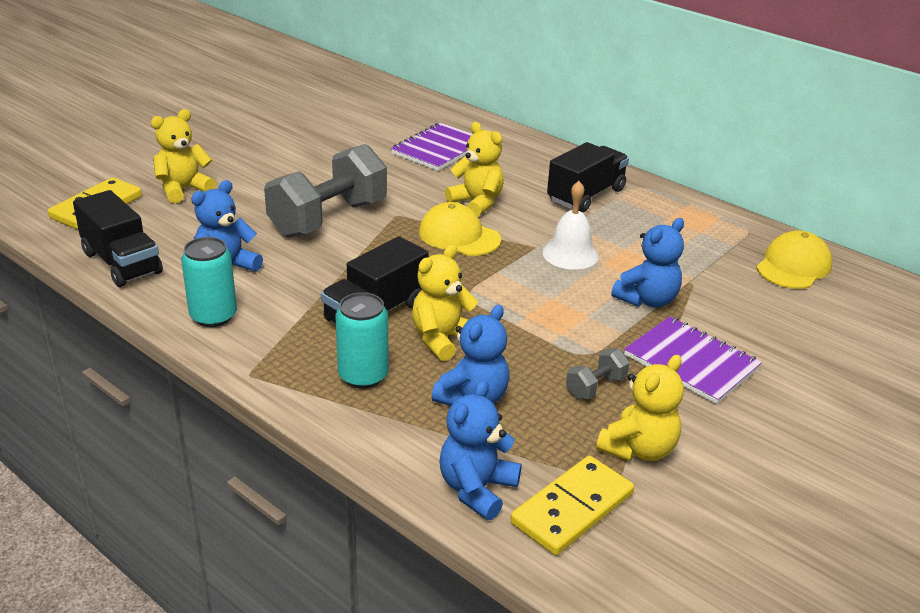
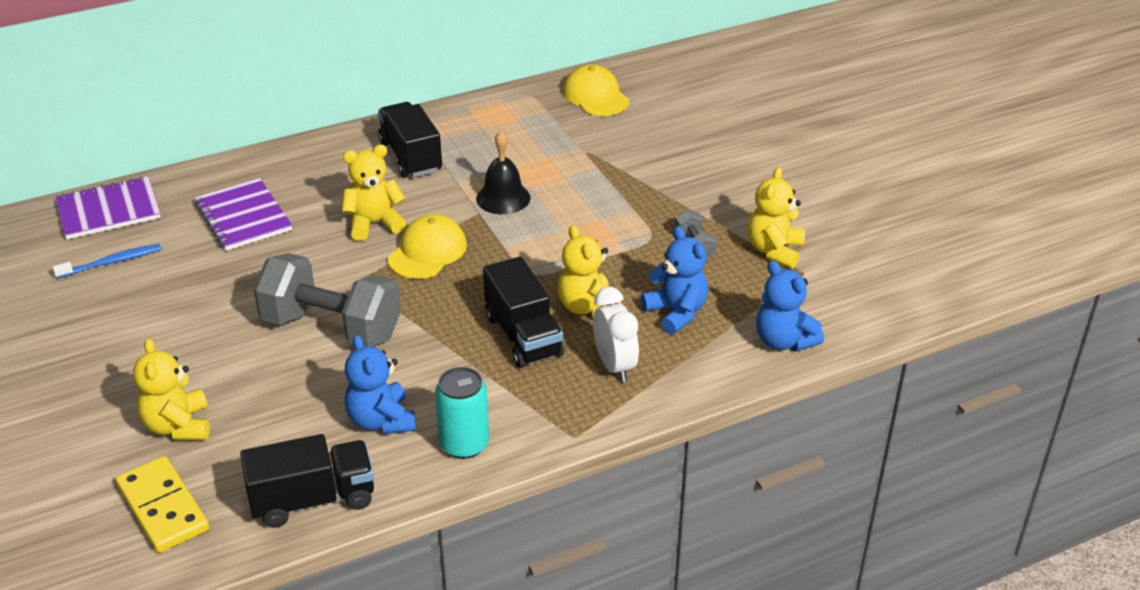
camera: 65 degrees left, 5 degrees up
(328, 219) = (332, 328): grey dumbbell -> grey dumbbell turned 45 degrees counterclockwise
(348, 119) = (112, 262): none -> blue toothbrush
(363, 376) = (614, 366): turquoise can -> white clock
(459, 236) = (427, 252): yellow cap -> yellow cap turned 150 degrees clockwise
(570, 254) = (503, 198): white bell -> black bell
(572, 509) = (822, 301): yellow domino -> none
(638, 449) = (774, 250): yellow teddy bear -> yellow teddy bear turned 135 degrees counterclockwise
(647, 300) = (597, 182): blue teddy bear -> none
(691, 362) = (689, 191): purple notebook -> purple notebook (109, 210)

